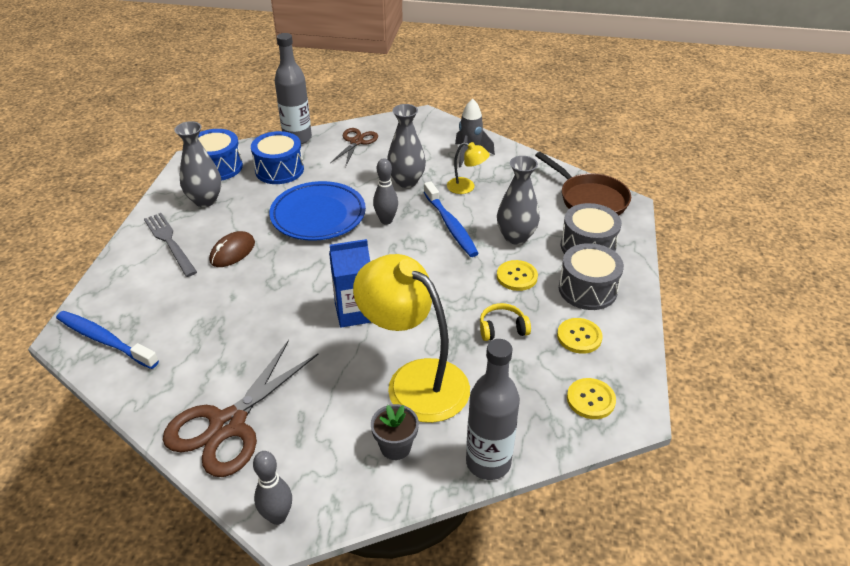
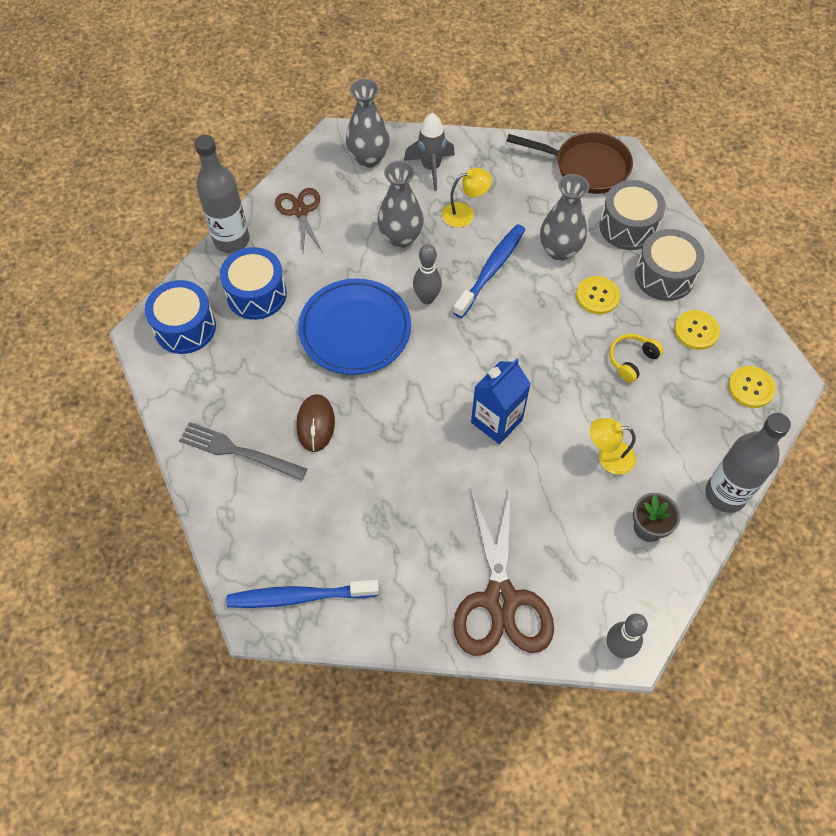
camera: 35 degrees left, 20 degrees up
(205, 200) = (218, 378): grey vase -> grey vase (368, 158)
(415, 380) = (608, 457): yellow lamp -> yellow lamp, size x0.46
(450, 225) = (491, 270): blue toothbrush -> blue toothbrush turned 90 degrees counterclockwise

